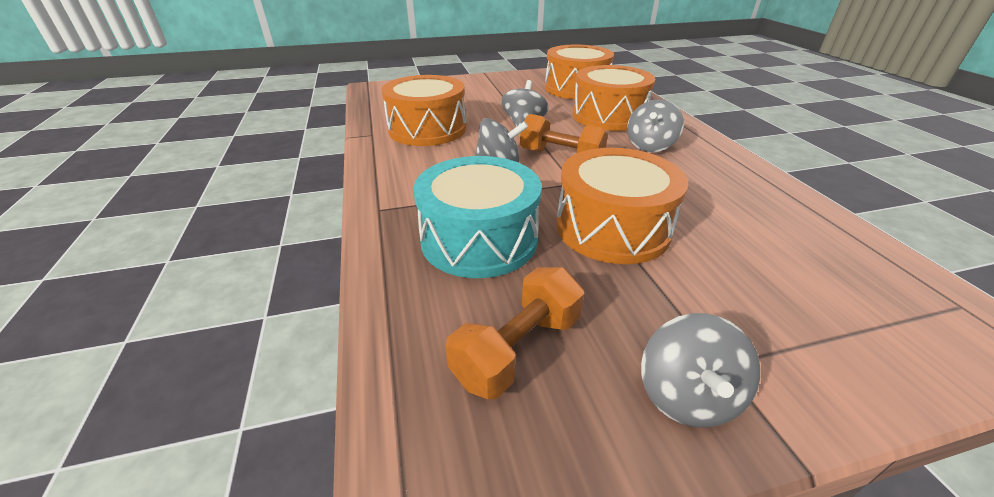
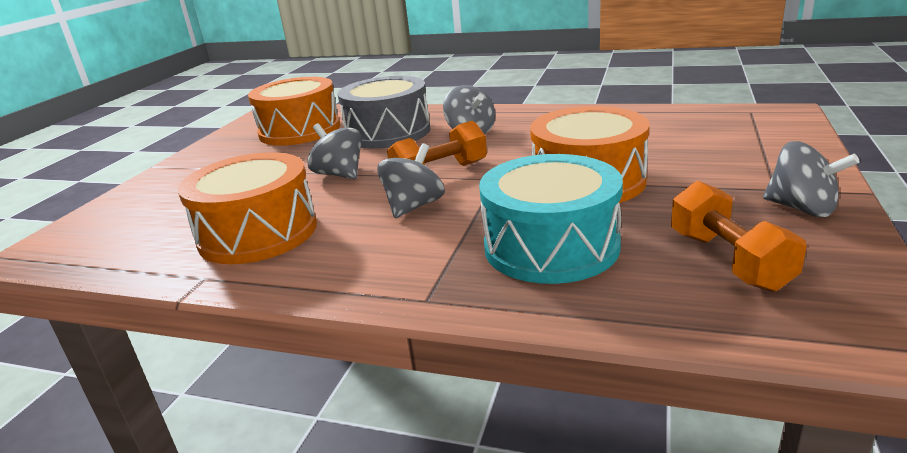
camera: 55 degrees left, 10 degrees down
(608, 116) = (388, 132): orange drum -> grey drum

